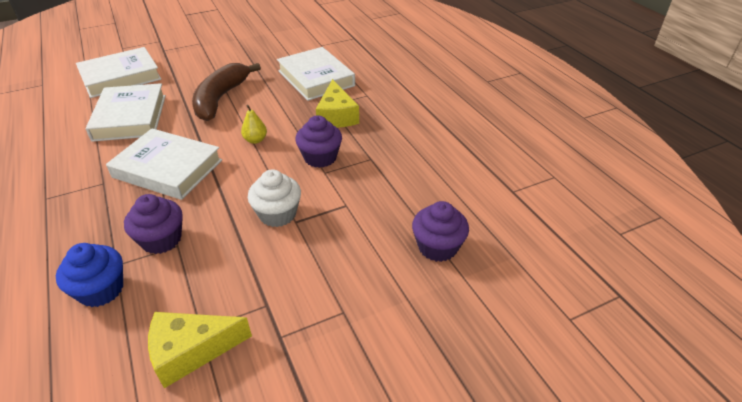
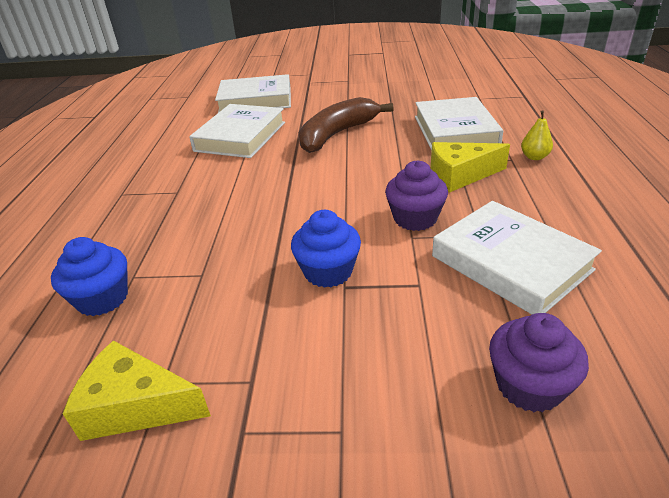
camera: 30 degrees right, 5 degrees down
(161, 240) = (190, 263): purple cupcake -> none
(167, 169) = (243, 192): white book -> white book (510, 263)
(255, 140) = (349, 183): yellow pear -> yellow pear (534, 157)
(277, 214) = (328, 271): white cupcake -> blue cupcake
(336, 116) = (460, 175): yellow cheese -> yellow cheese turned 60 degrees clockwise

